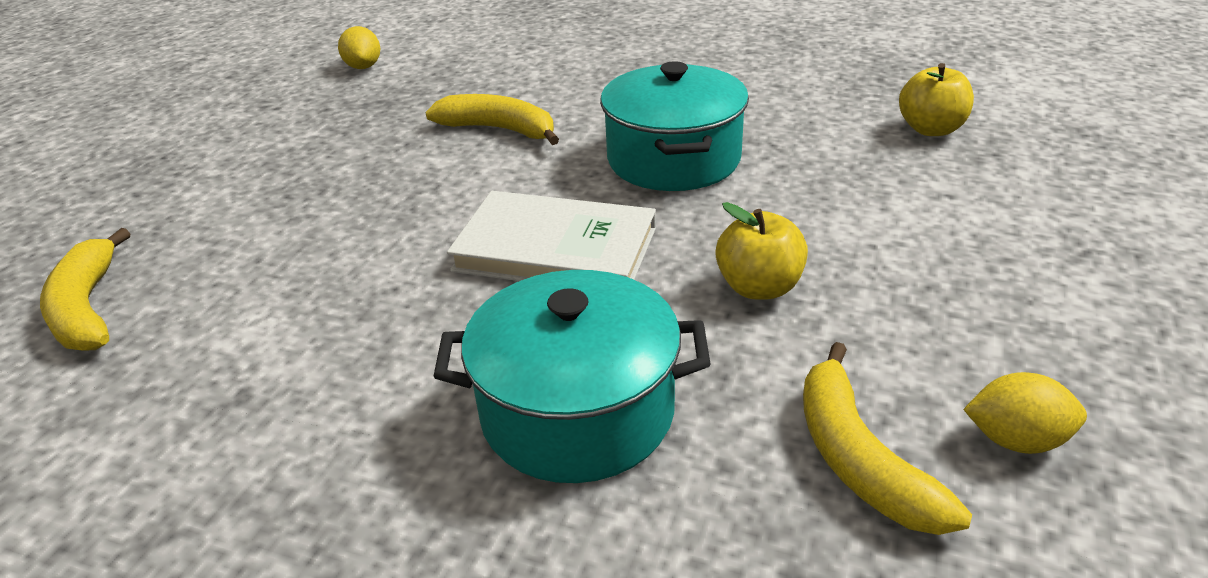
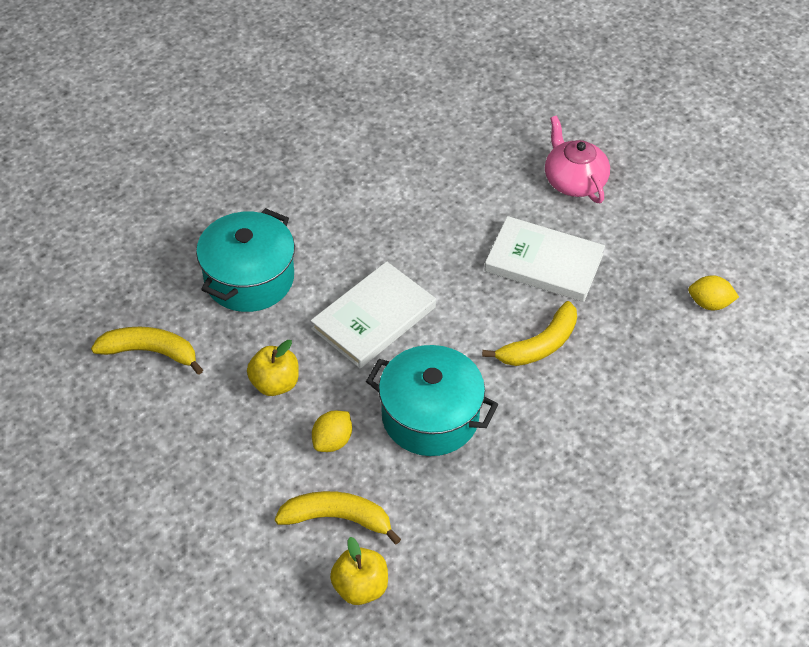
camera: 115 degrees right, 15 degrees up
(87, 308) = (457, 139): yellow banana -> yellow banana (337, 518)
(175, 183) = (574, 181): none -> pink teapot
(355, 161) = (544, 263): none -> white book
(1016, 440) = (113, 408): yellow lemon -> yellow lemon (332, 441)

